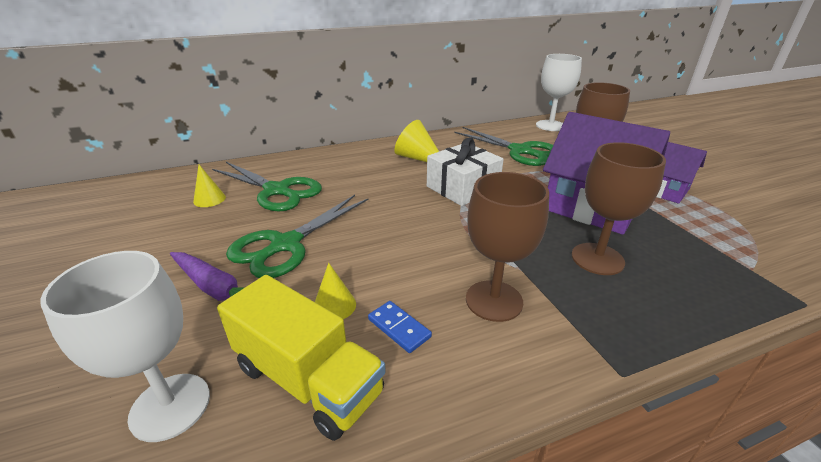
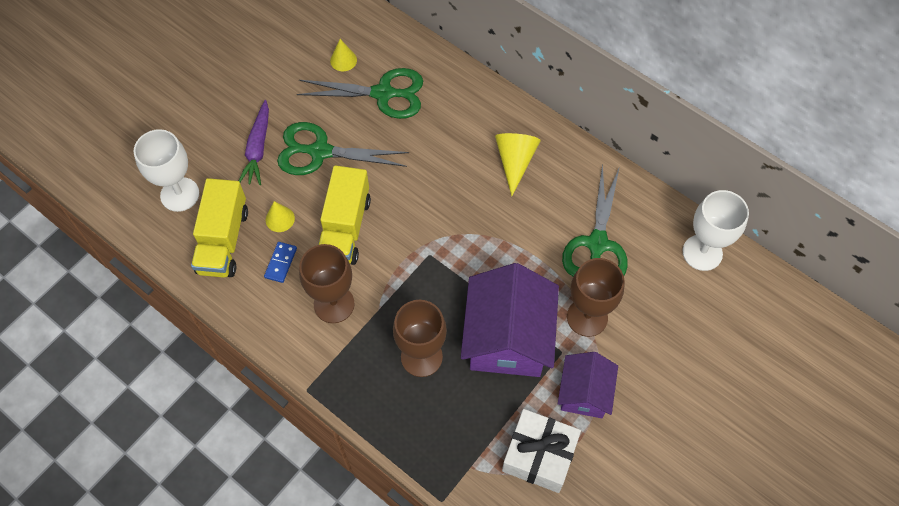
camera: 60 degrees right, 30 degrees up
(277, 191) = (383, 94): green scissors -> green scissors turned 90 degrees counterclockwise
(397, 258) = (345, 228): none -> yellow truck
(462, 188) = (477, 225): white gift -> white gift (539, 455)

